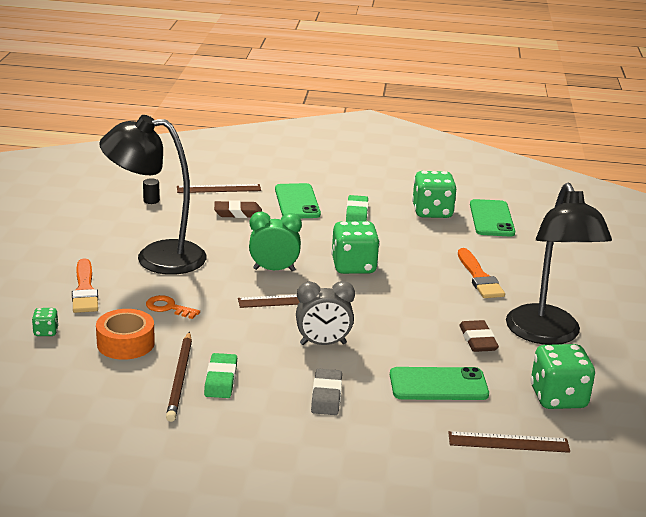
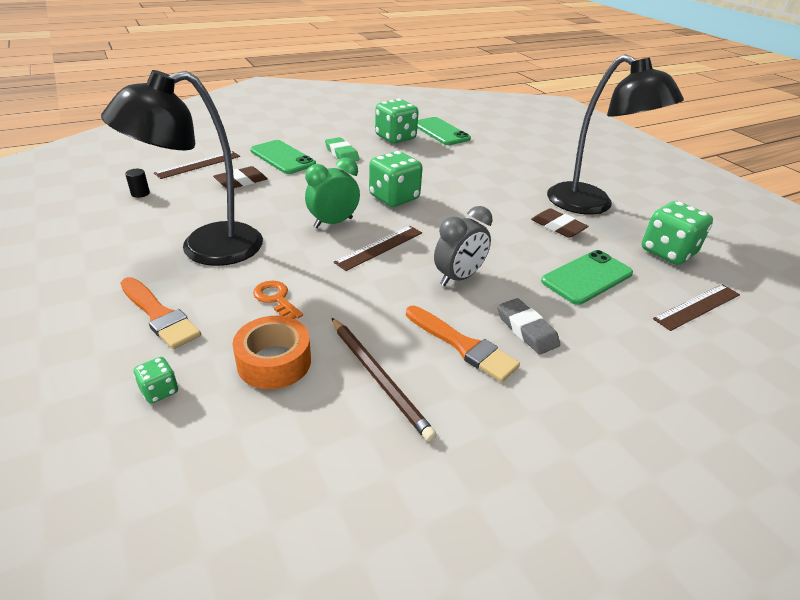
camera: 35 degrees left, 10 degrees up
(168, 307) = (276, 299): orange key -> orange key turned 60 degrees clockwise
(221, 379) = (419, 359): green eraser -> none
(479, 277) = (491, 177): orange brush -> orange brush (463, 346)

